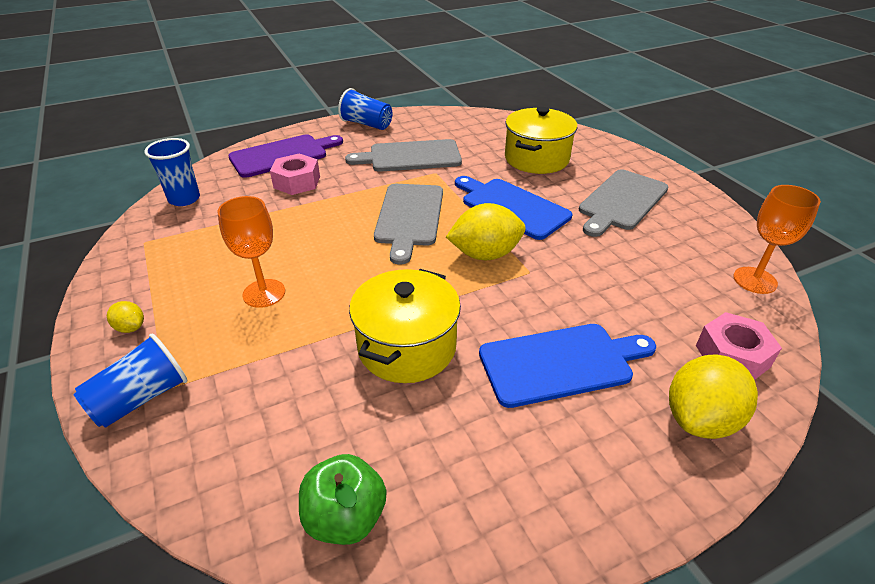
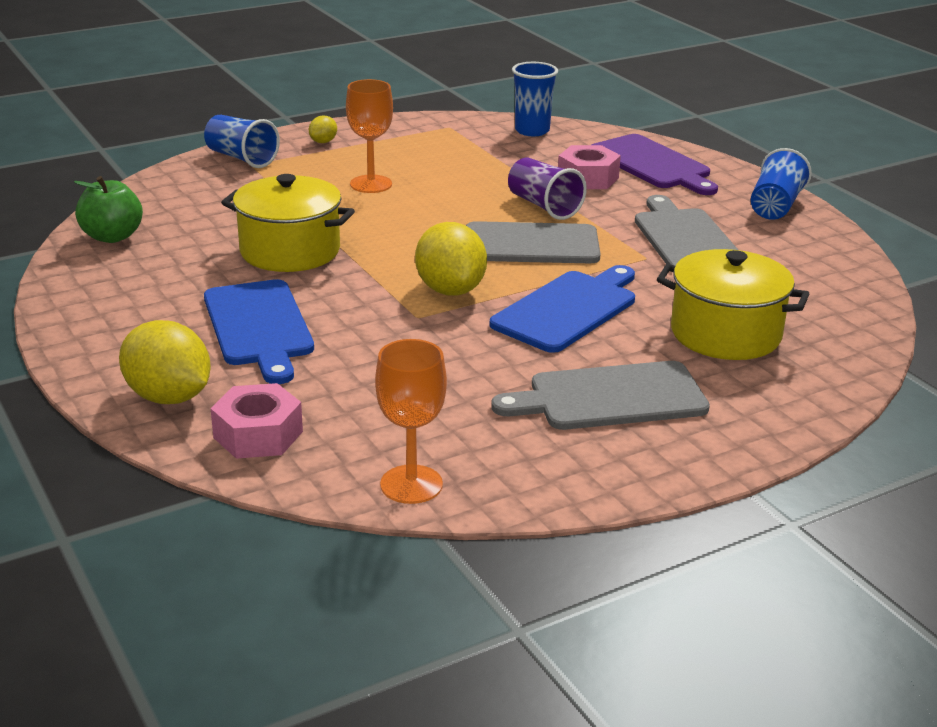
camera: 85 degrees right, 10 degrees down
(343, 204) = (544, 206): none -> purple cup
(621, 201) = (609, 397): grey cutting board -> grey cutting board turned 45 degrees counterclockwise

